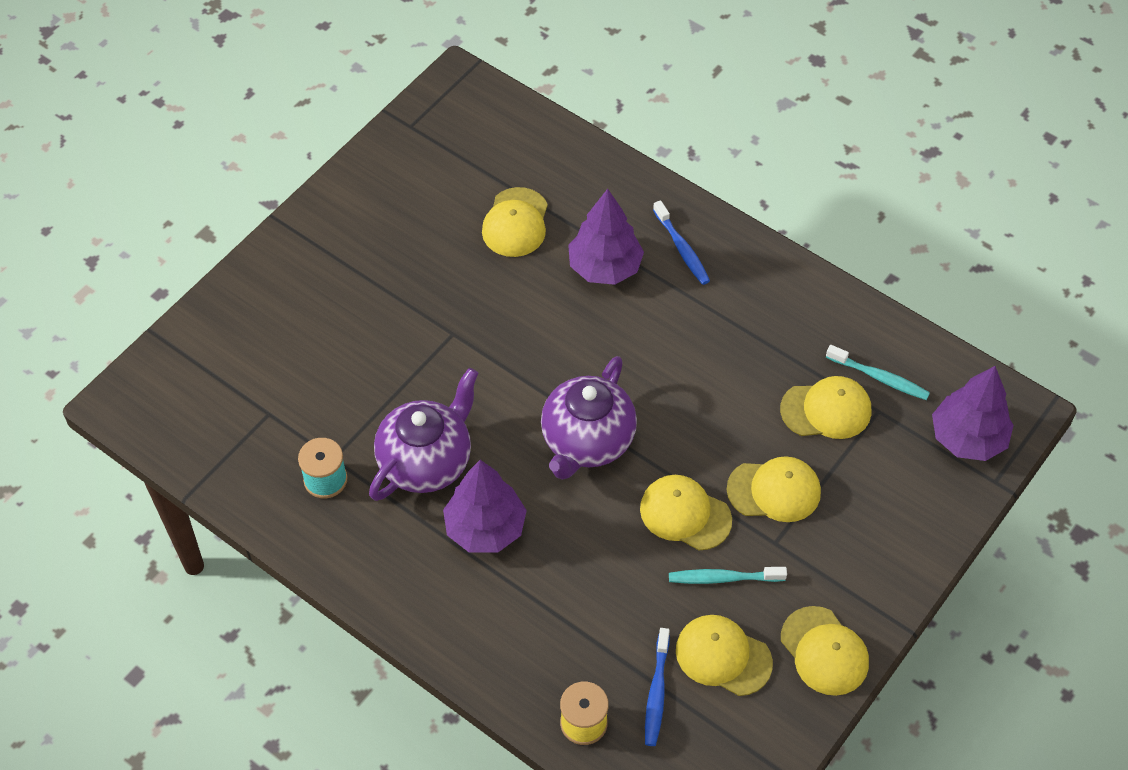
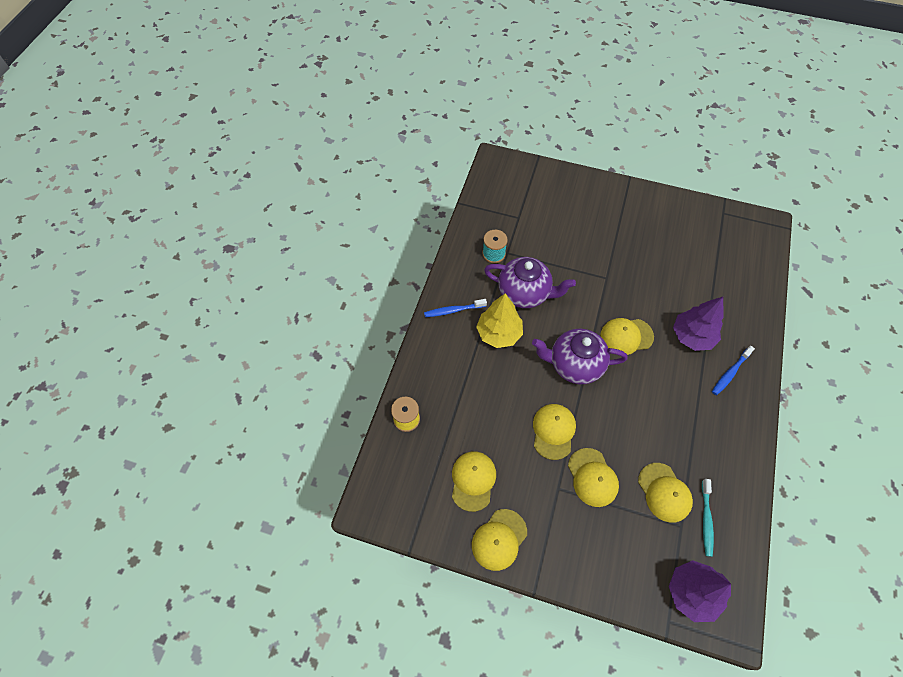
camera: 70 degrees right, 5 degrees up
(485, 528) = (499, 333): purple tree -> yellow tree
(515, 223) = (693, 282): yellow cap -> yellow cap (626, 336)
(656, 693) = (437, 451): blue toothbrush -> blue toothbrush (453, 310)
(723, 578) = (522, 465): turquoise toothbrush -> none

